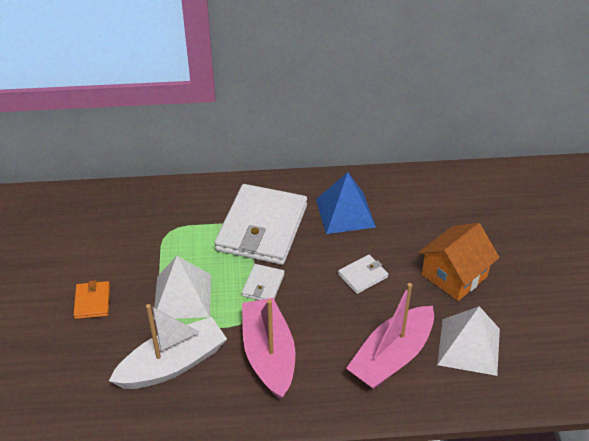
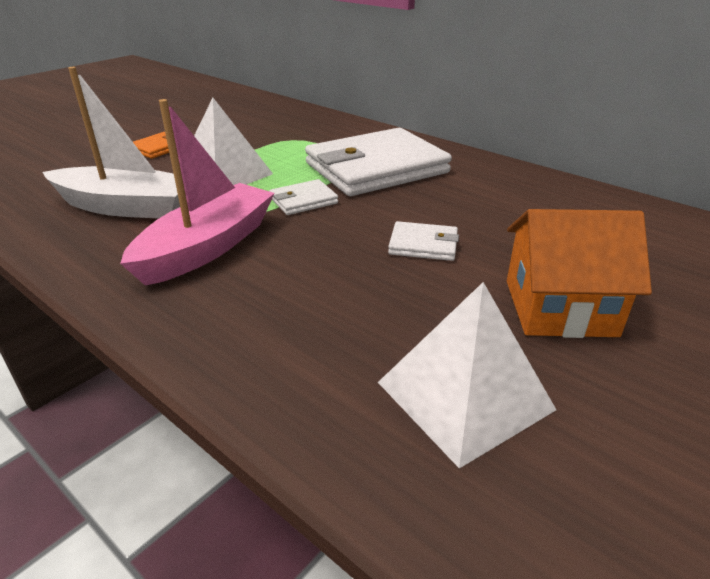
camera: 45 degrees right, 10 degrees down
(345, 213) = (486, 193): blue pyramid -> none
(392, 357) = (330, 331): pink boat -> none

